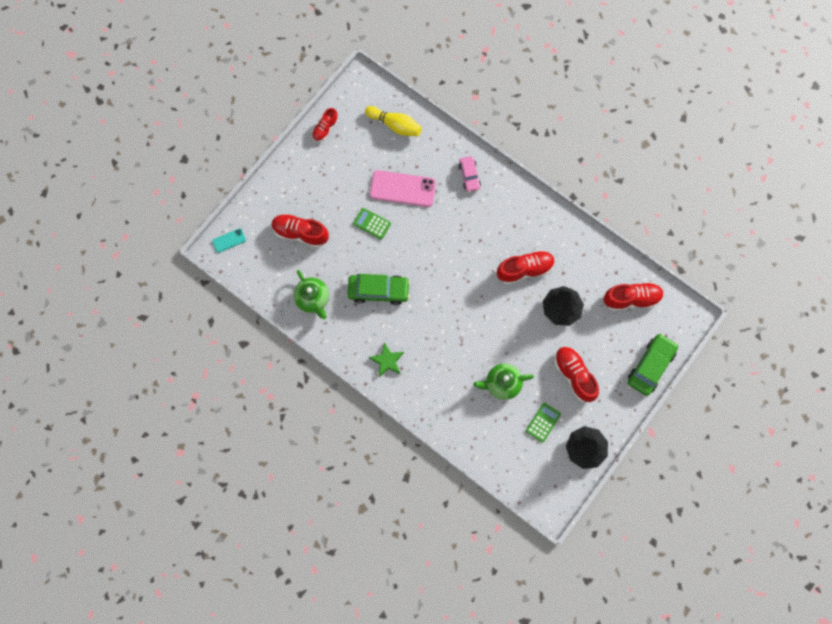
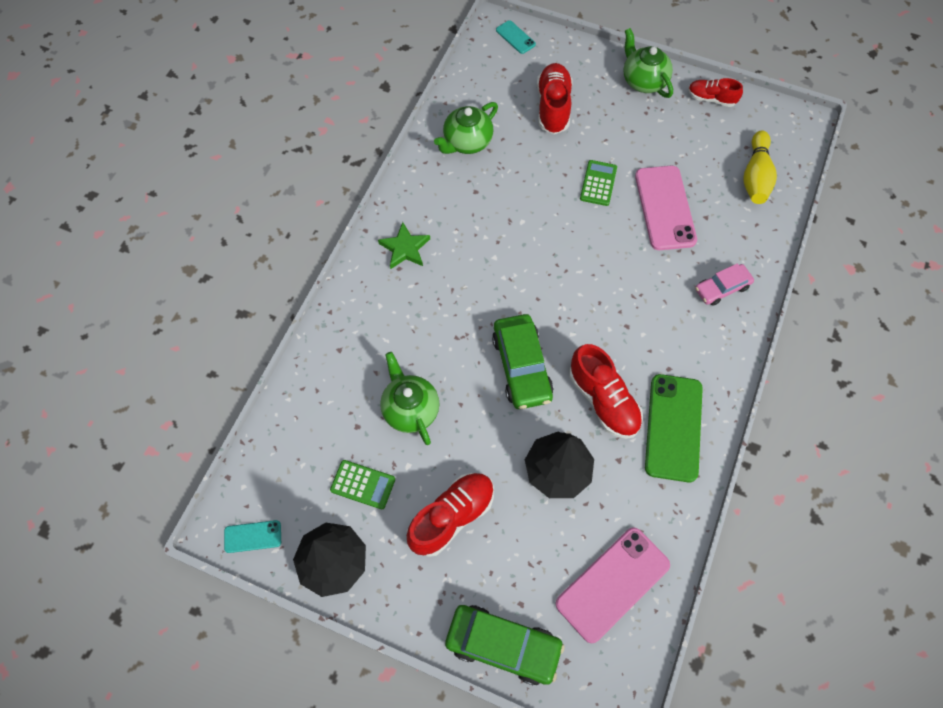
camera: 75 degrees right, 10 degrees down
(296, 166) = (643, 81): none -> green teapot
(378, 291) = (503, 214): green car -> green car (521, 366)
(551, 236) = (673, 427): none -> green phone
(559, 493) = (253, 536): none -> turquoise phone
(631, 299) = (612, 584): red shoe -> pink phone

